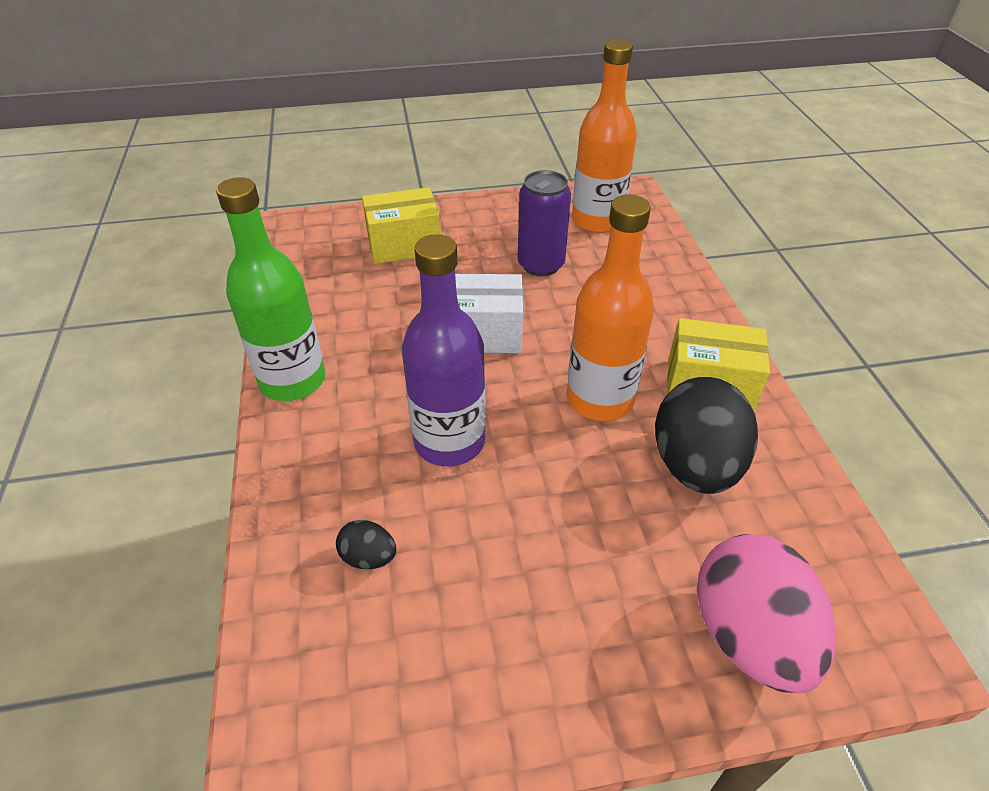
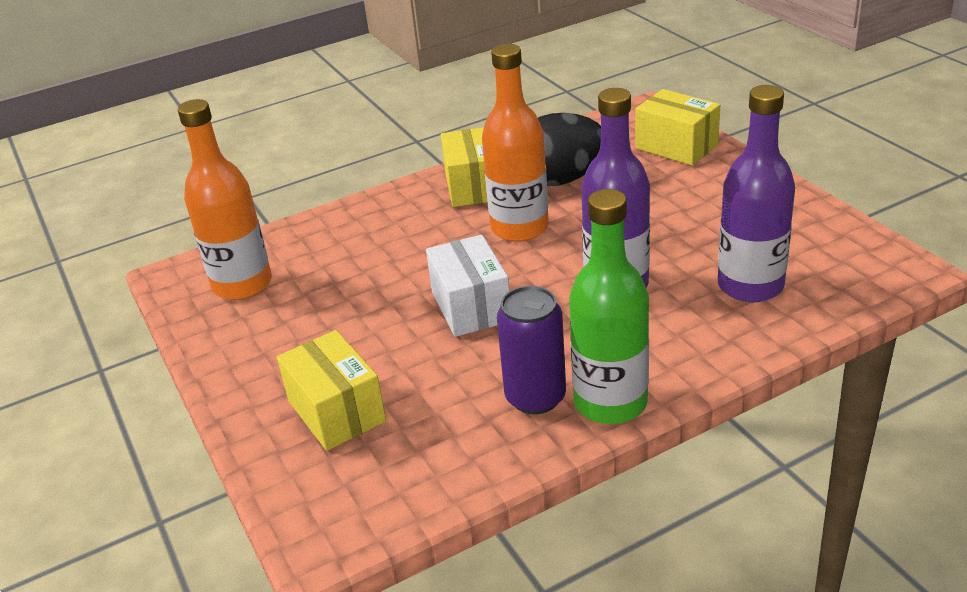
camera: 105 degrees left, 10 degrees down
(369, 557) = (750, 286): black egg -> purple bottle
(541, 265) = (341, 301): purple can -> purple can (535, 397)
(749, 636) = (676, 146): pink egg -> yellow box

